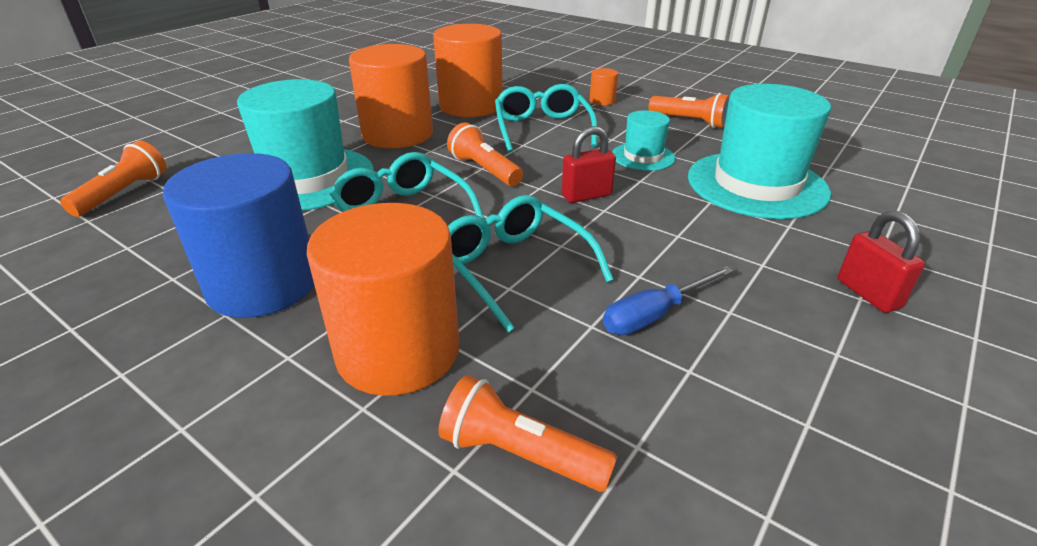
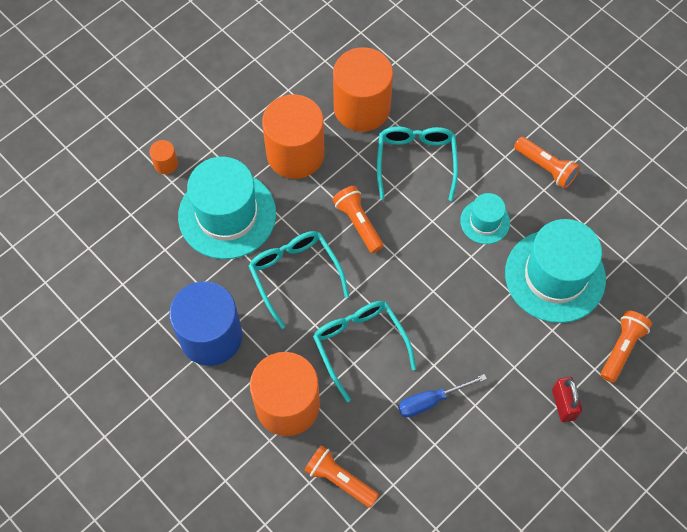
camera: 10 degrees right, 30 degrees up
(124, 193) = (102, 216): orange flashlight -> orange flashlight (621, 348)
(586, 195) = (425, 271): red padlock -> none
(602, 101) = (482, 114): orange cylinder -> orange cylinder (166, 164)

